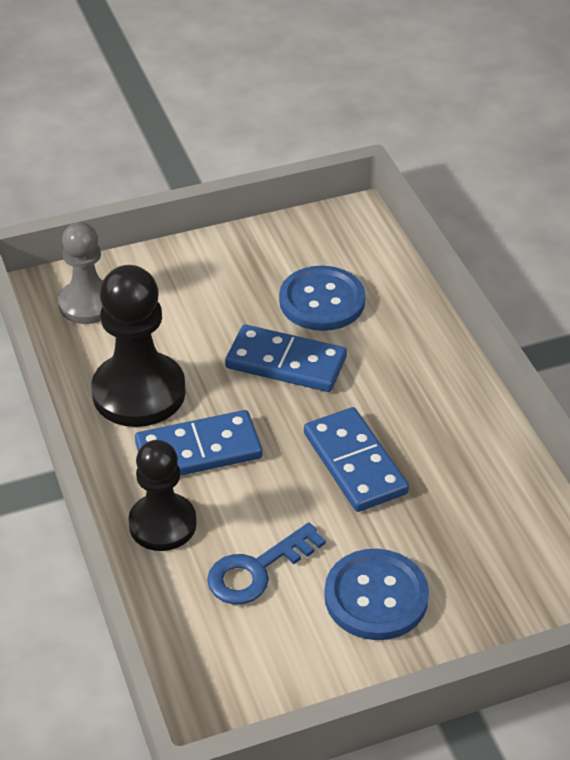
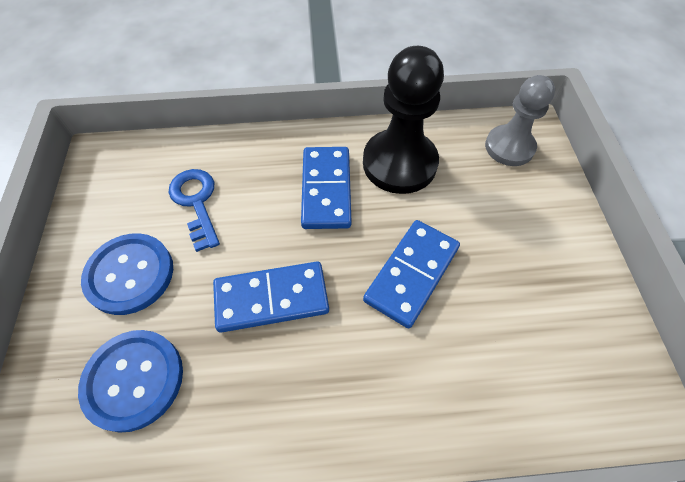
camera: 105 degrees right, 15 degrees up
(162, 524) = (264, 156): black pawn -> none
(322, 301) = (496, 329): blue button -> blue button (134, 380)

